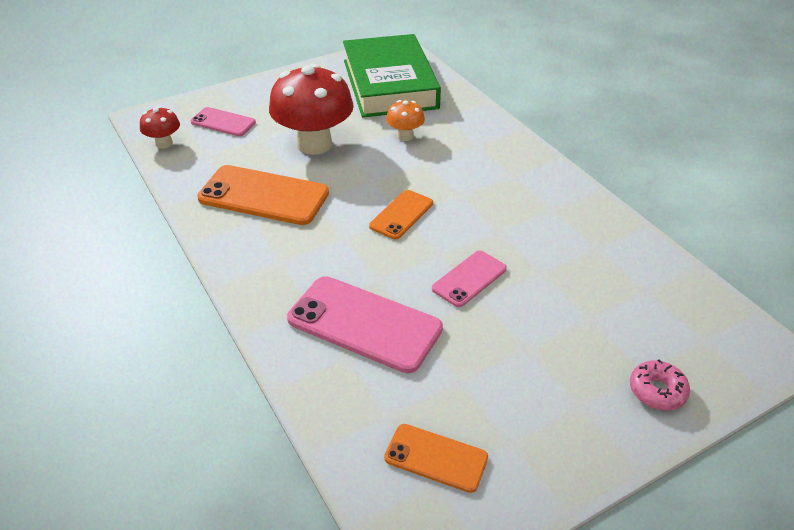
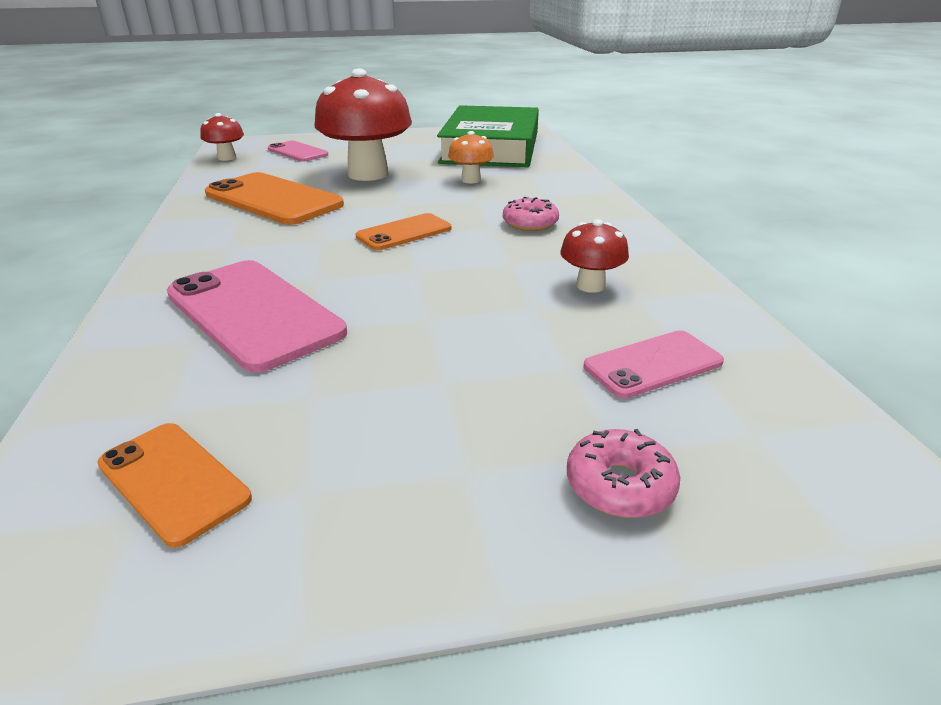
camera: 20 degrees right, 10 degrees down
(469, 279) = (430, 297): pink phone -> pink phone (653, 364)
(485, 183) = (530, 223): none -> pink donut
(563, 242) = (590, 286): none -> red mushroom

